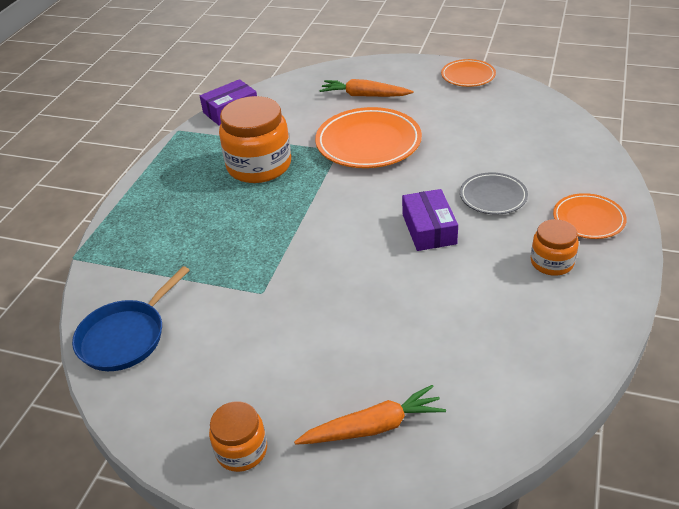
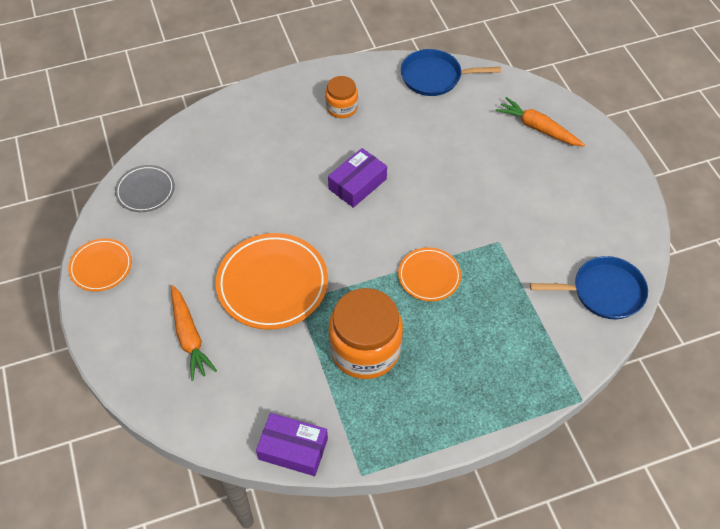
camera: 130 degrees left, 15 degrees up
(241, 450) = (606, 173): orange jar -> none
(493, 197) = (291, 165): grey plate -> grey plate (145, 191)
(549, 371) = (434, 77): none -> blue pan
(588, 219) = (281, 105): orange plate -> orange plate (429, 276)

